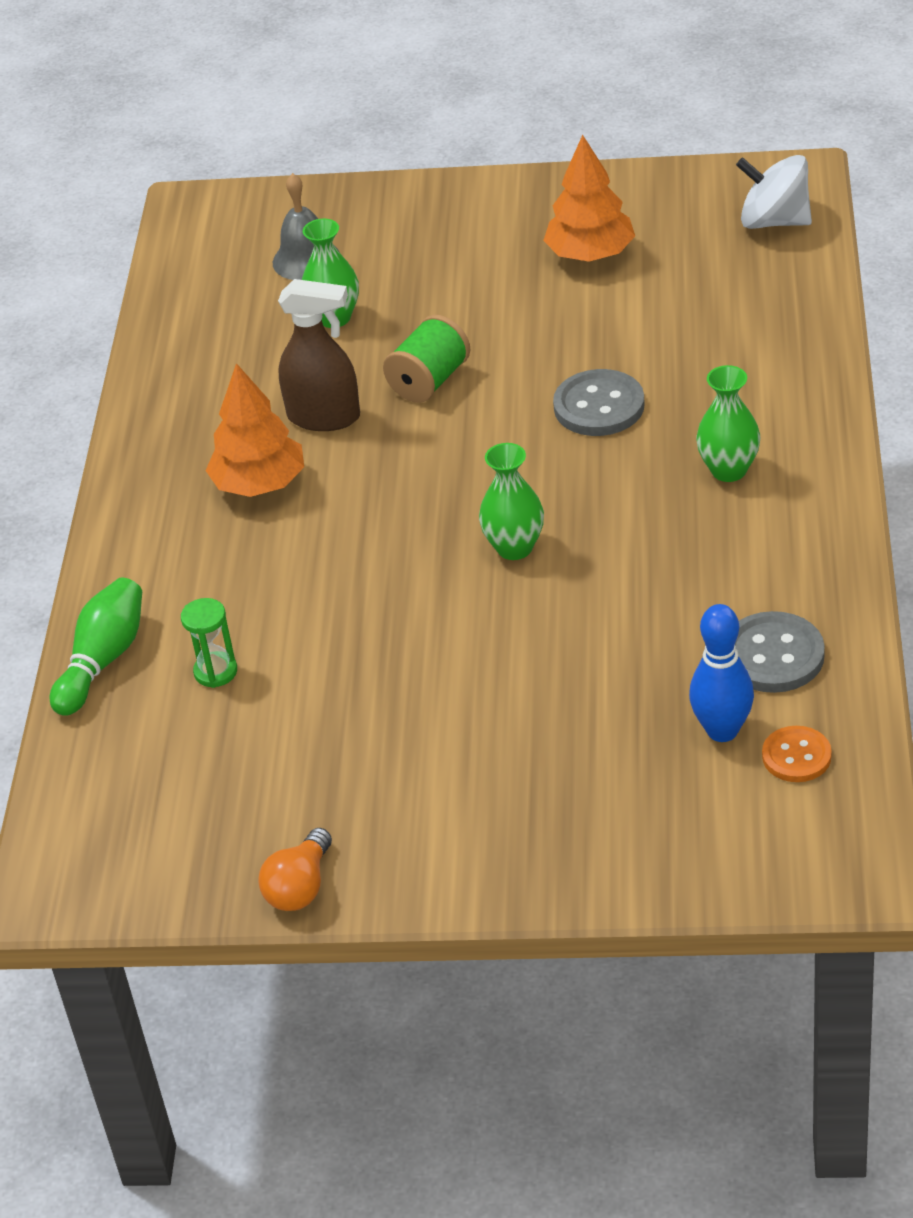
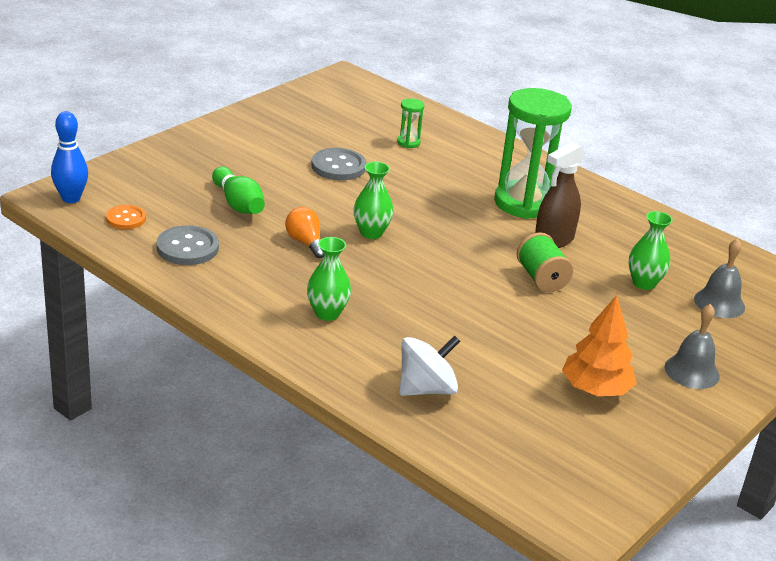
camera: 120 degrees right, 10 degrees down
(103, 660) = (455, 128): green bowling pin -> green bowling pin (238, 204)
(260, 484) = (523, 203): orange tree -> green hourglass
(300, 887) = (262, 108): orange light bulb -> orange light bulb (305, 242)
(471, 222) = (692, 371): none -> grey bell
(599, 406) = (442, 310): grey button -> grey button (338, 166)
(722, 730) = (171, 213): blue bowling pin -> blue bowling pin (71, 198)
(774, 221) = (536, 478): white spinning top -> white spinning top (426, 389)

